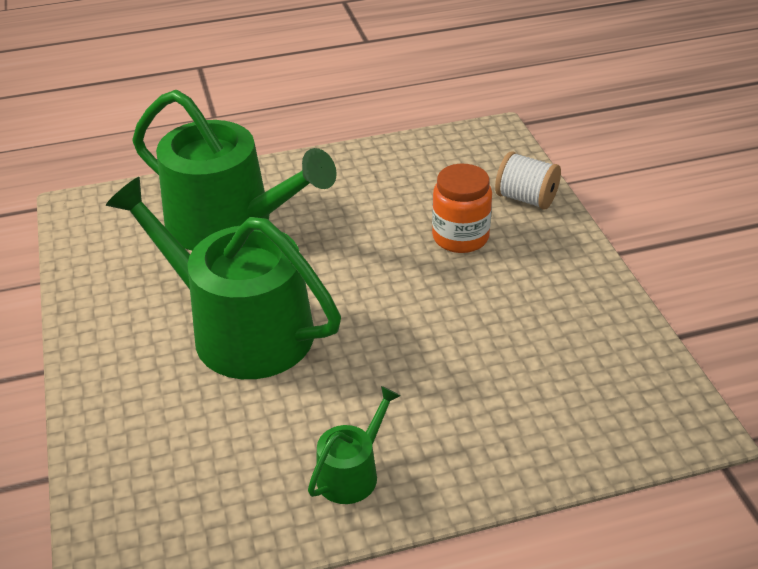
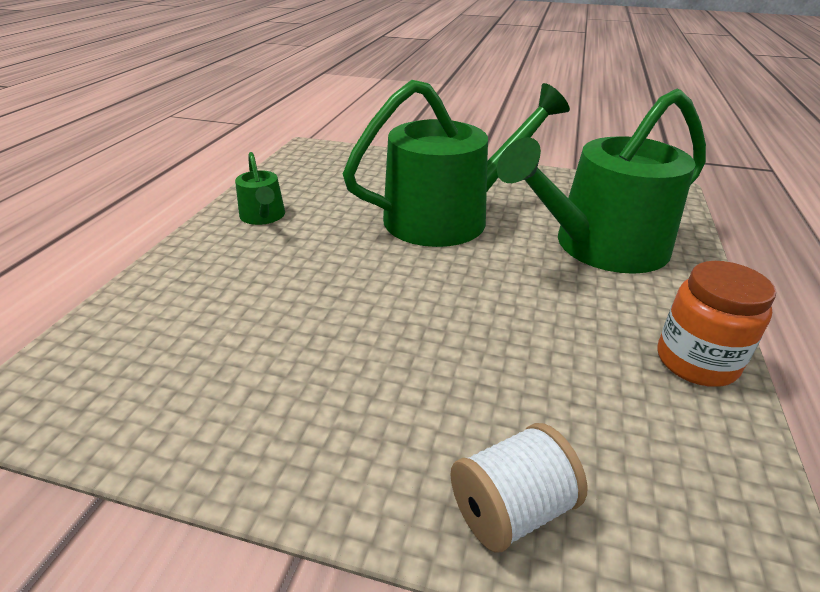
camera: 120 degrees right, 5 degrees down
(460, 237) = (468, 384): orange jar -> orange jar (696, 362)

